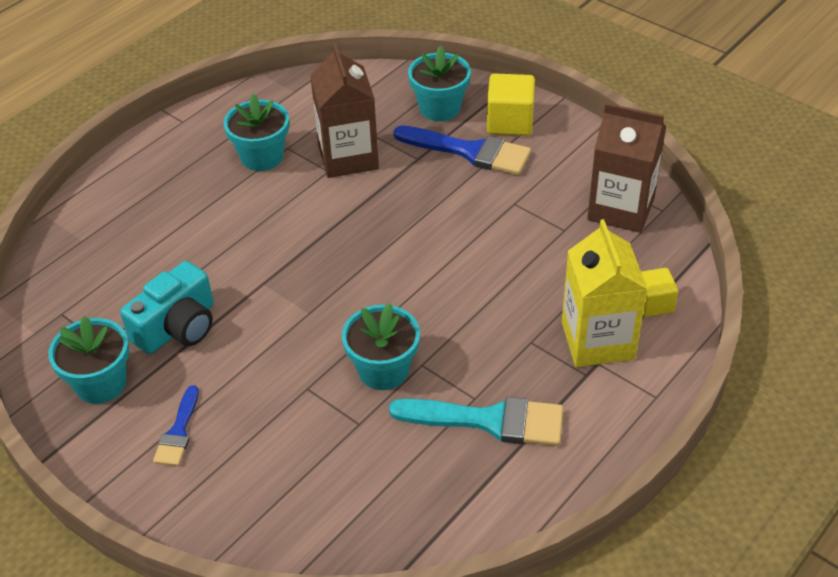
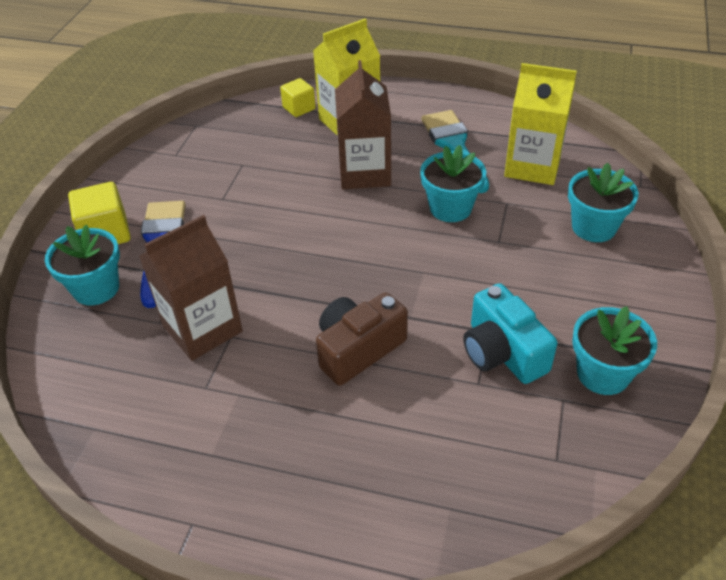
camera: 115 degrees left, 0 degrees up
(177, 327) = (502, 352): turquoise camera -> turquoise camera turned 135 degrees counterclockwise
(178, 432) = (600, 295): blue brush -> none
(255, 238) = (358, 349): none -> brown camera
(262, 157) = (230, 403): turquoise flower pot -> turquoise flower pot (593, 227)
(404, 481) = (532, 166): none -> yellow carton
(621, 209) = (203, 143): brown carton -> brown carton (364, 172)

